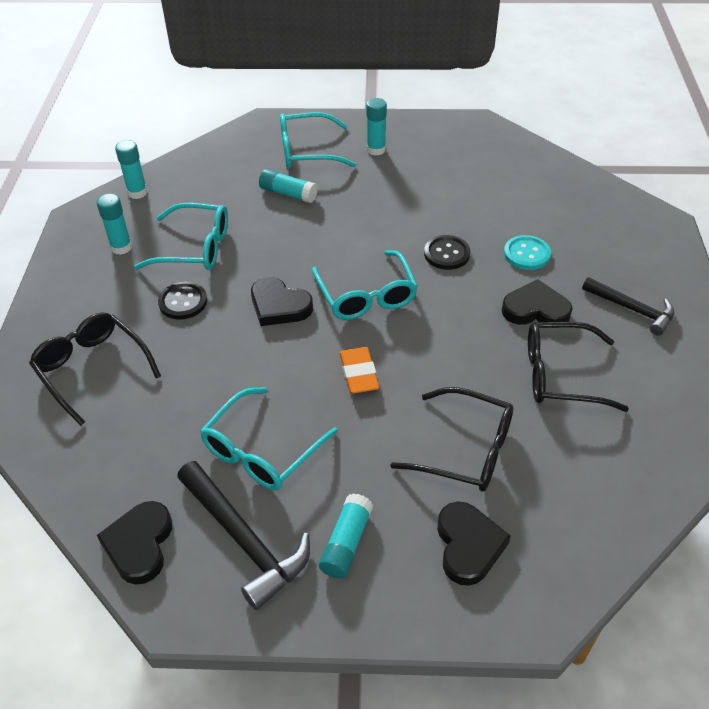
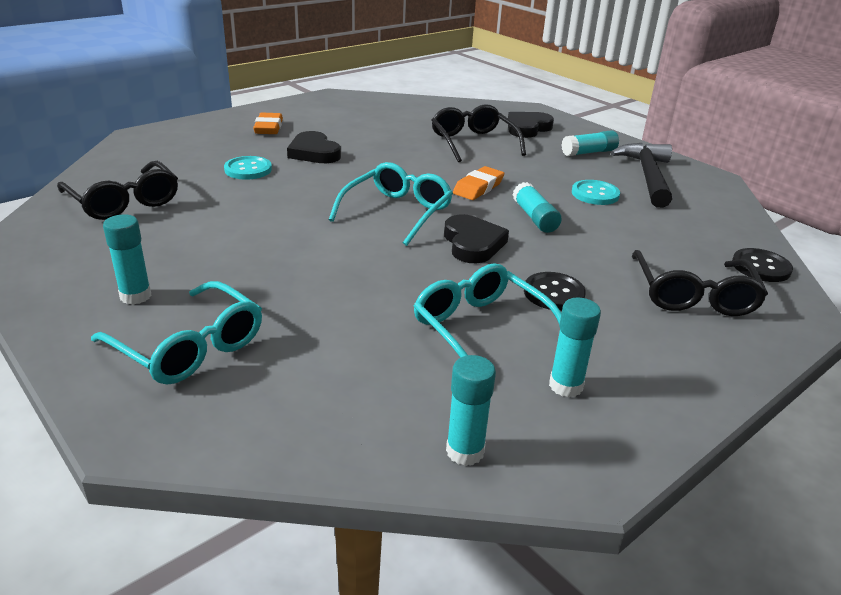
camera: 135 degrees left, 15 degrees down
(139, 544) = (719, 202): black heart -> none
(261, 451) = (595, 194): turquoise glasses -> turquoise button
(288, 193) = (304, 317): turquoise glue stick -> turquoise glue stick (534, 217)
(447, 254) = (292, 198): black button -> black button (761, 267)
(560, 375) = (367, 134): black glasses -> black glasses (124, 202)
(632, 309) = (268, 128): black hammer -> orange eraser

